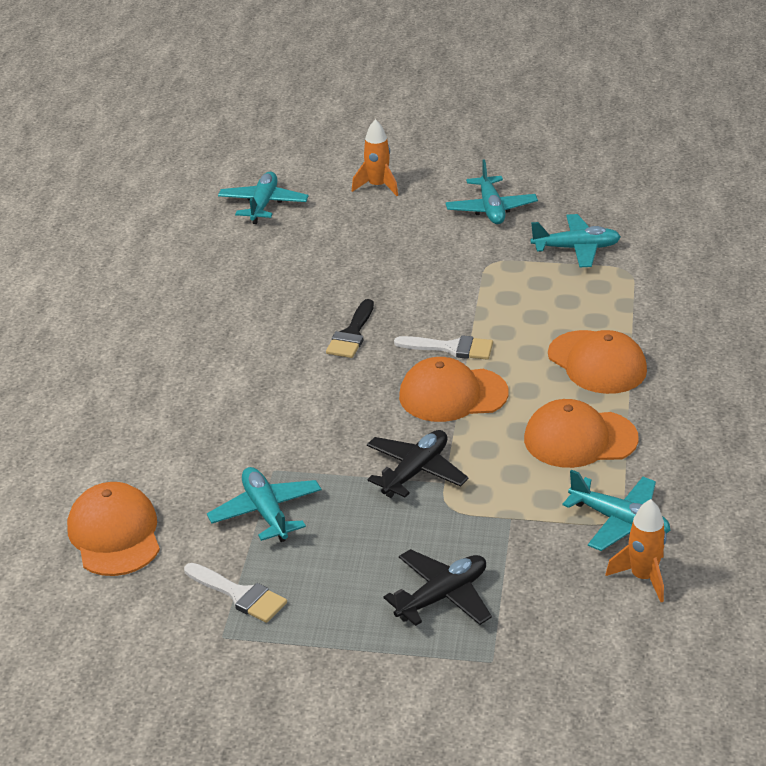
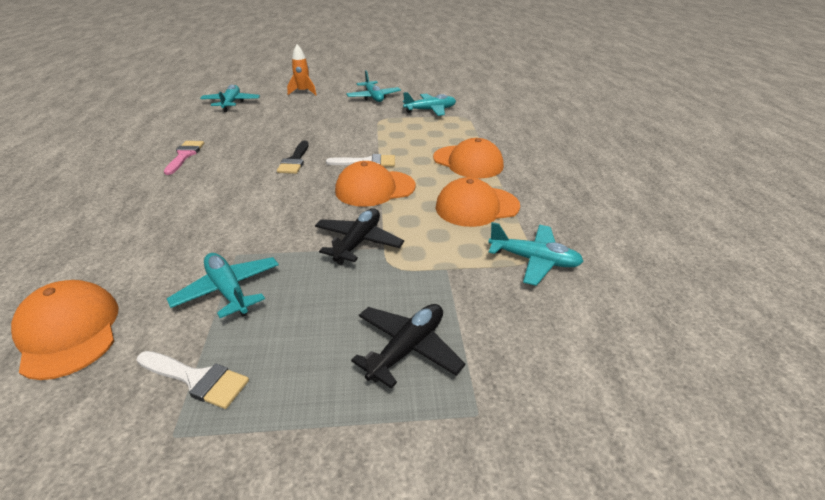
camera: 15 degrees left, 0 degrees up
(203, 309) = (185, 155): none -> pink brush
(643, 577) = (577, 304): orange rocket -> none

